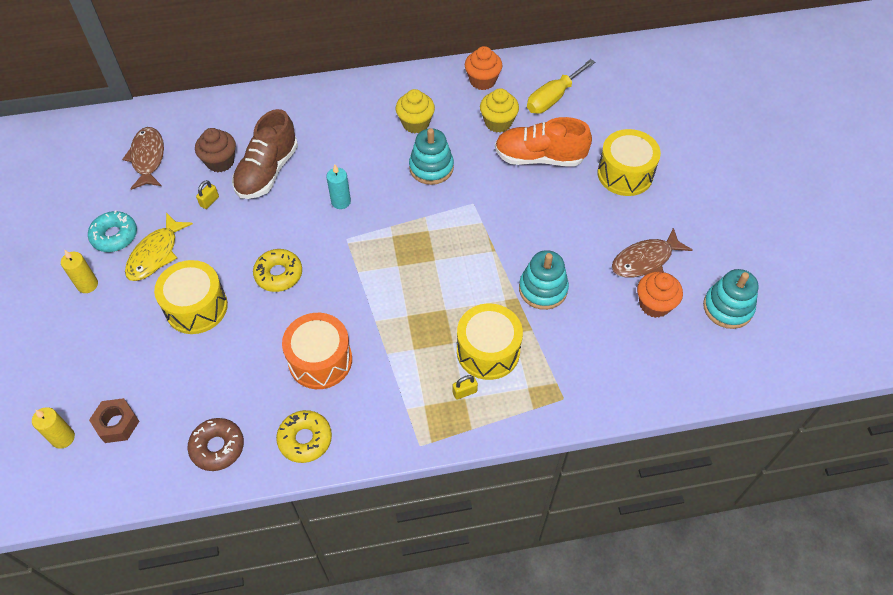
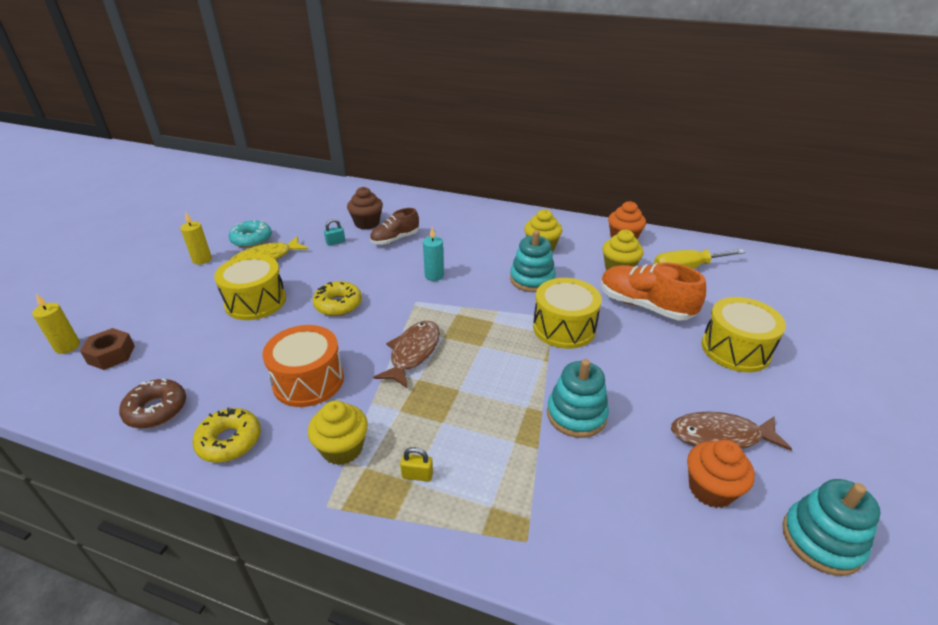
camera: 30 degrees right, 20 degrees down
(148, 158) = (321, 207): brown fish -> brown fish (413, 353)
(209, 201) = (335, 242): yellow padlock -> turquoise padlock
(267, 171) = (395, 239): brown shoe -> brown shoe, size x0.63
(396, 401) = (342, 449): none -> yellow cupcake
(488, 351) = (473, 447): yellow drum -> yellow drum (564, 327)

